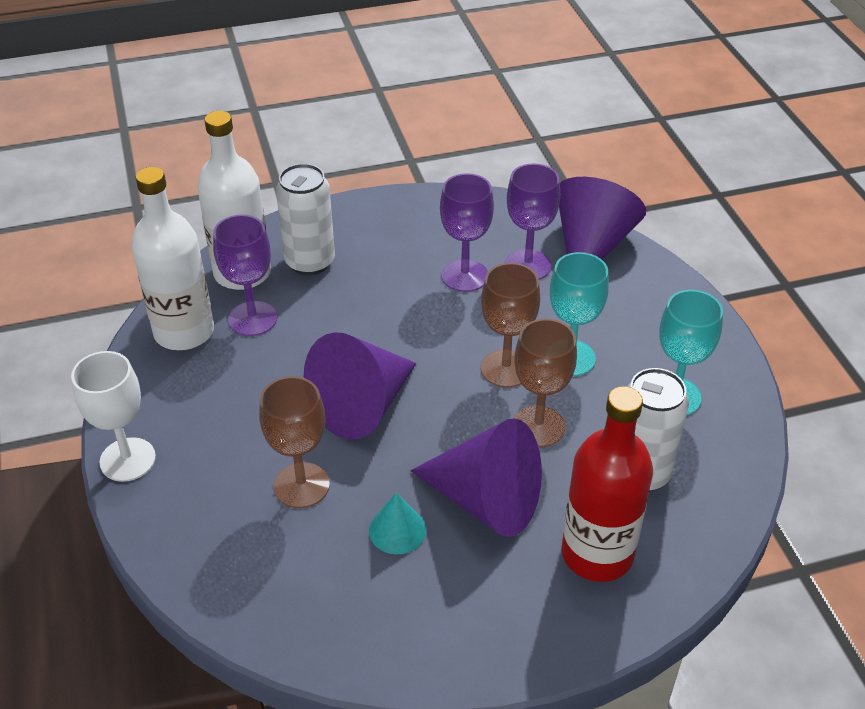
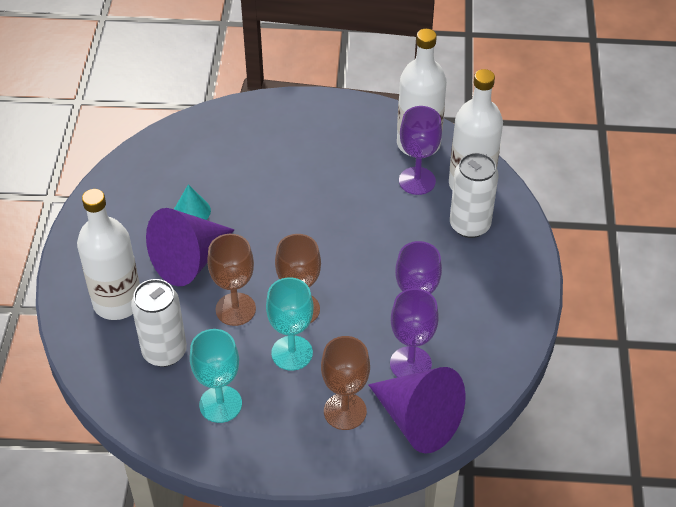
camera: 110 degrees right, 5 degrees up
(127, 459) = (313, 103): white goblet -> none
(301, 485) = (251, 175): brown goblet -> brown goblet (345, 411)
(363, 405) = (303, 220): purple cone -> none
(597, 554) = (117, 302): red bottle -> white bottle

